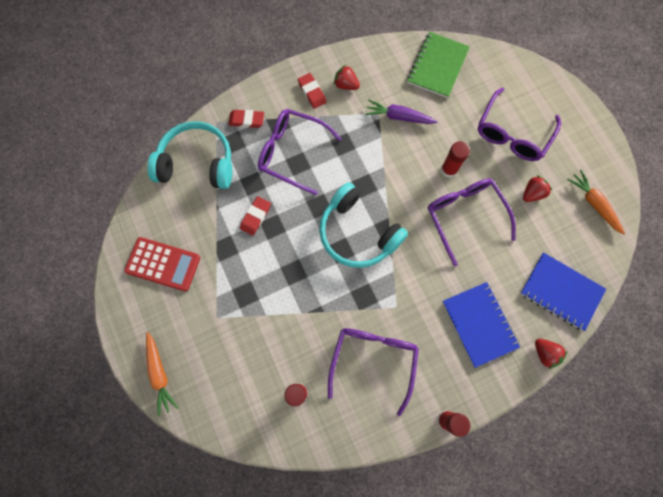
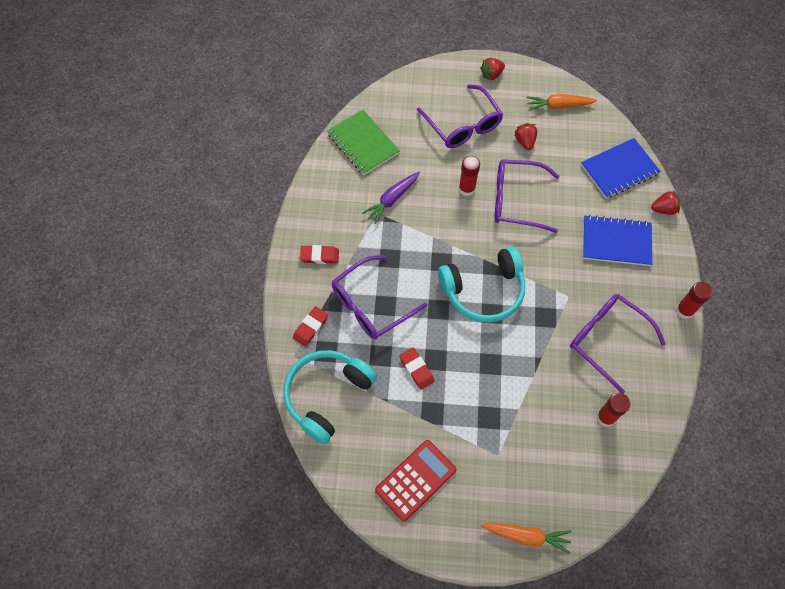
camera: 60 degrees left, 10 degrees down
(346, 85) = (331, 224): red strawberry -> red strawberry (491, 75)

